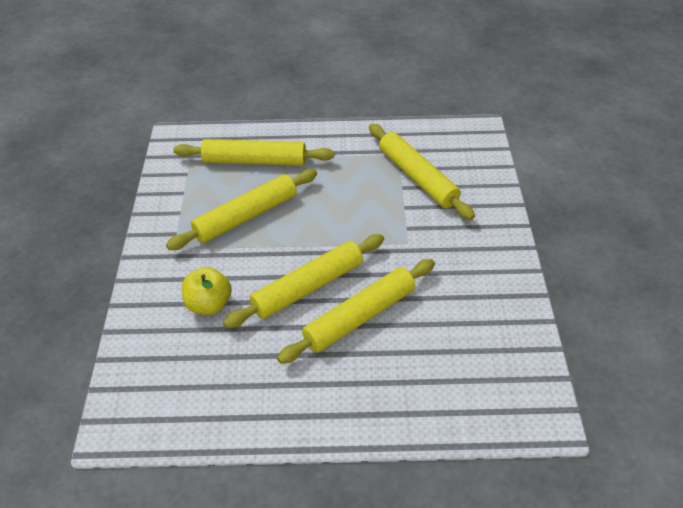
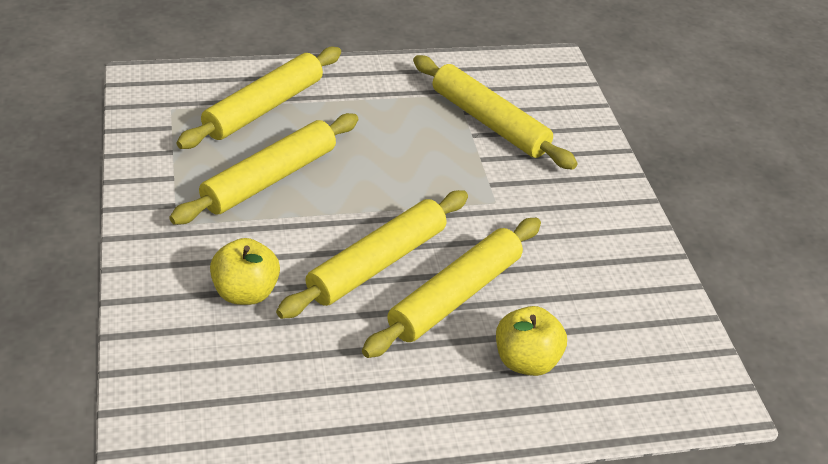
camera: 15 degrees left, 5 degrees down
(254, 161) = (263, 108): yellow rolling pin -> yellow rolling pin turned 45 degrees counterclockwise
(401, 374) = (526, 361): none -> yellow apple

